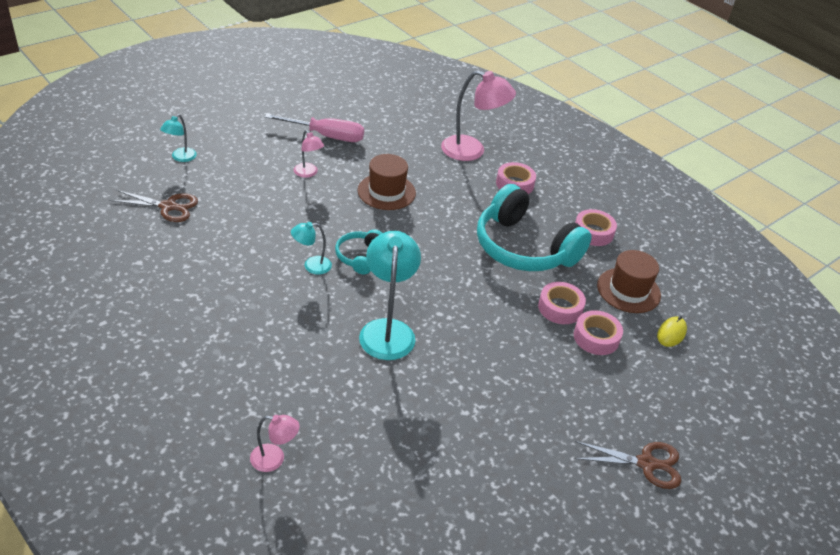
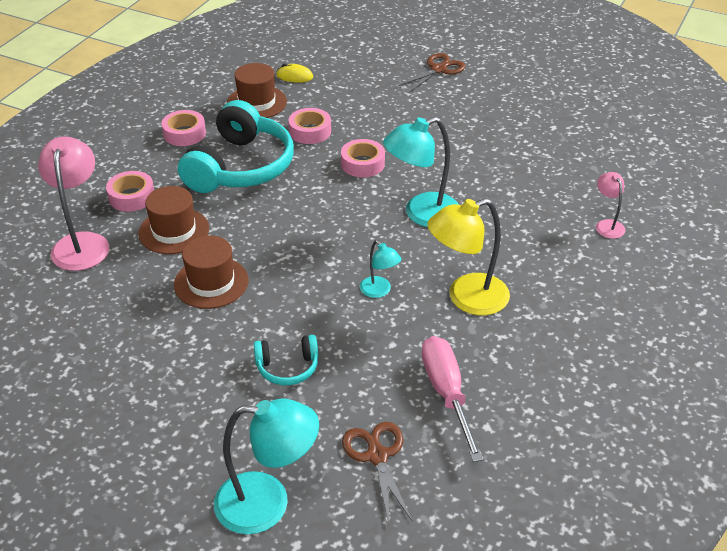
camera: 110 degrees left, 0 degrees up
(180, 158) = (268, 503): turquoise lamp -> turquoise lamp, size x1.92
(263, 309) = (466, 298): none -> yellow lamp
(308, 173) = (218, 360): pink lamp -> none
(326, 136) = (121, 377): pink screwdriver -> pink screwdriver (446, 393)
(360, 257) = (338, 263): turquoise headphones -> turquoise headphones (287, 367)
(458, 192) = (174, 231): none -> brown hat
(596, 337) = (331, 108): pink tape -> pink tape (362, 164)
(646, 463) = (438, 69): brown scissors -> brown scissors turned 60 degrees clockwise

